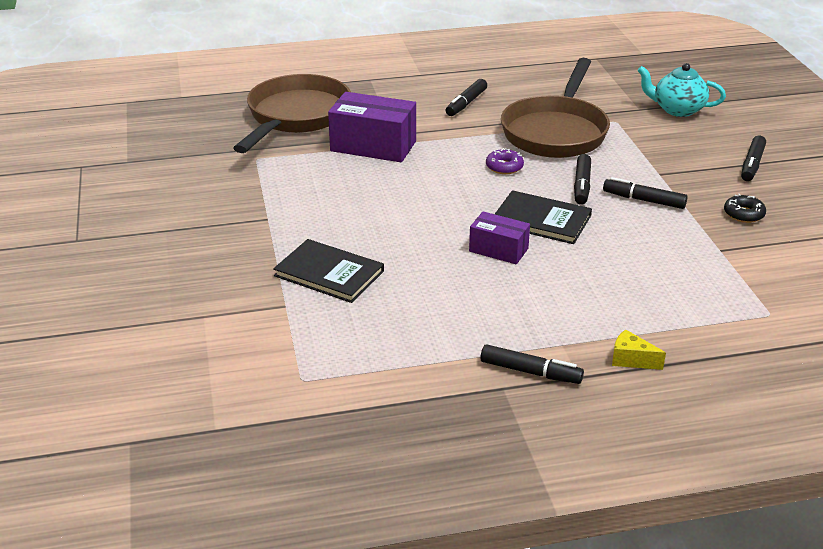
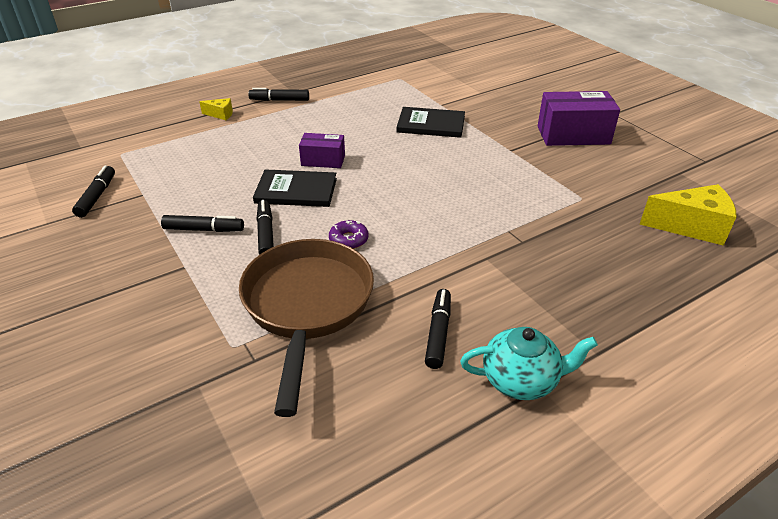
camera: 160 degrees right, 5 degrees up
(197, 122) = (691, 227): none -> yellow cheese
(296, 117) = (607, 258): brown pan -> none
(373, 146) = (493, 237): purple box -> purple box (573, 135)
(677, 110) = (140, 398): turquoise teapot -> turquoise teapot (521, 380)
(743, 214) = (107, 234): black donut -> none
(752, 165) = (70, 305): black marker -> black marker (97, 196)

